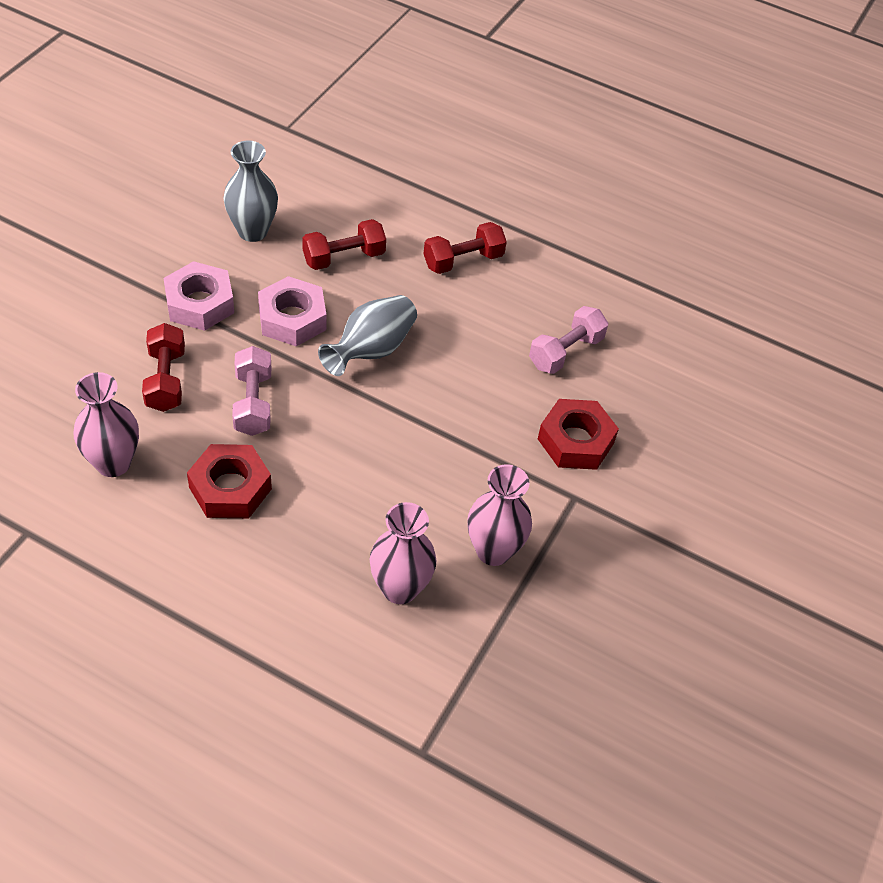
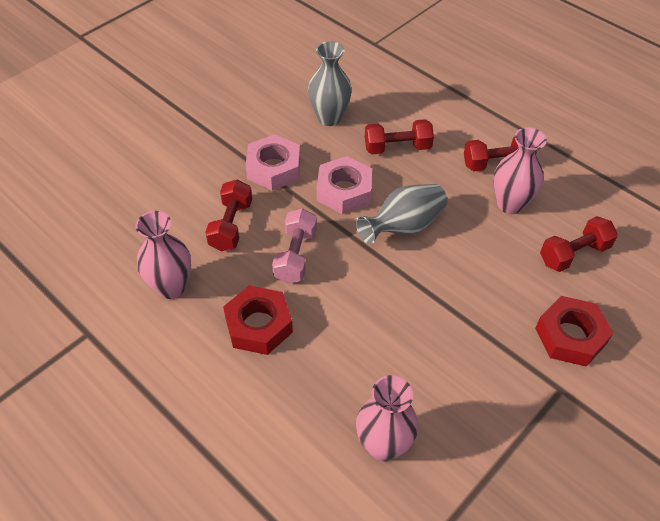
camera: 20 degrees right, 0 degrees up
(493, 551) = (476, 426): pink vase -> pink vase (509, 204)
(565, 352) = (574, 254): pink dumbbell -> red dumbbell

